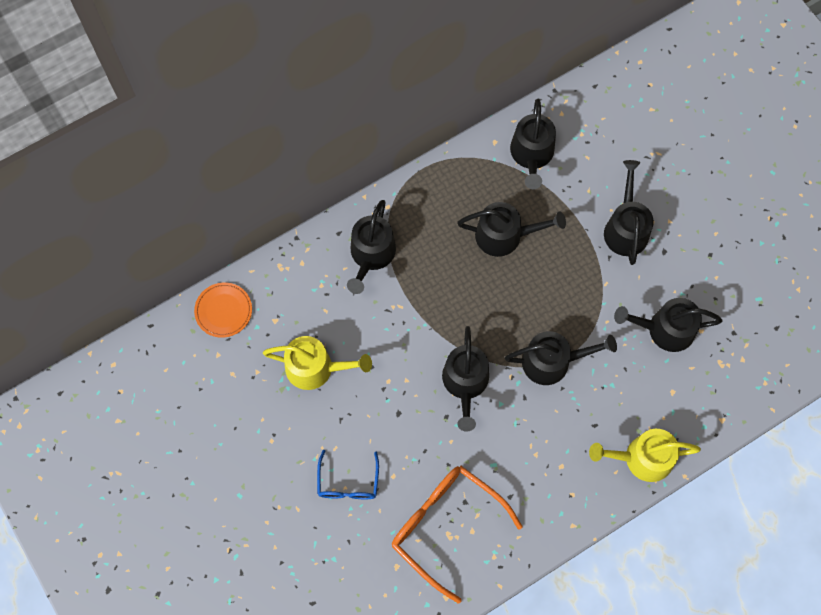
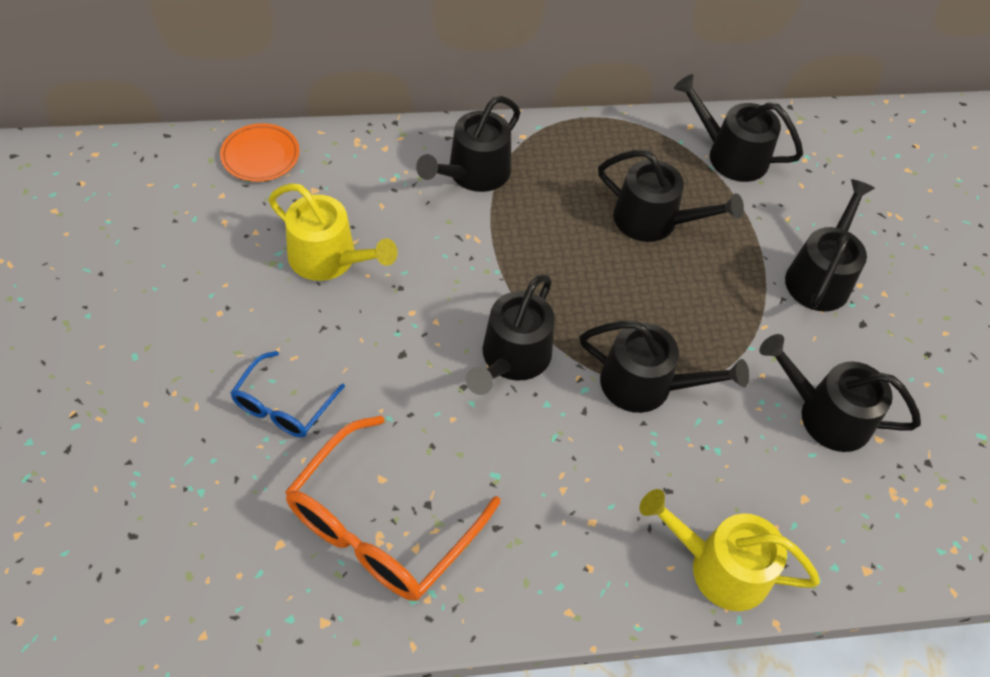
camera: 20 degrees right, 15 degrees down
(446, 527) = (382, 525): orange glasses -> orange glasses turned 120 degrees counterclockwise
(531, 154) = (730, 155): black watering can -> black watering can turned 90 degrees clockwise

